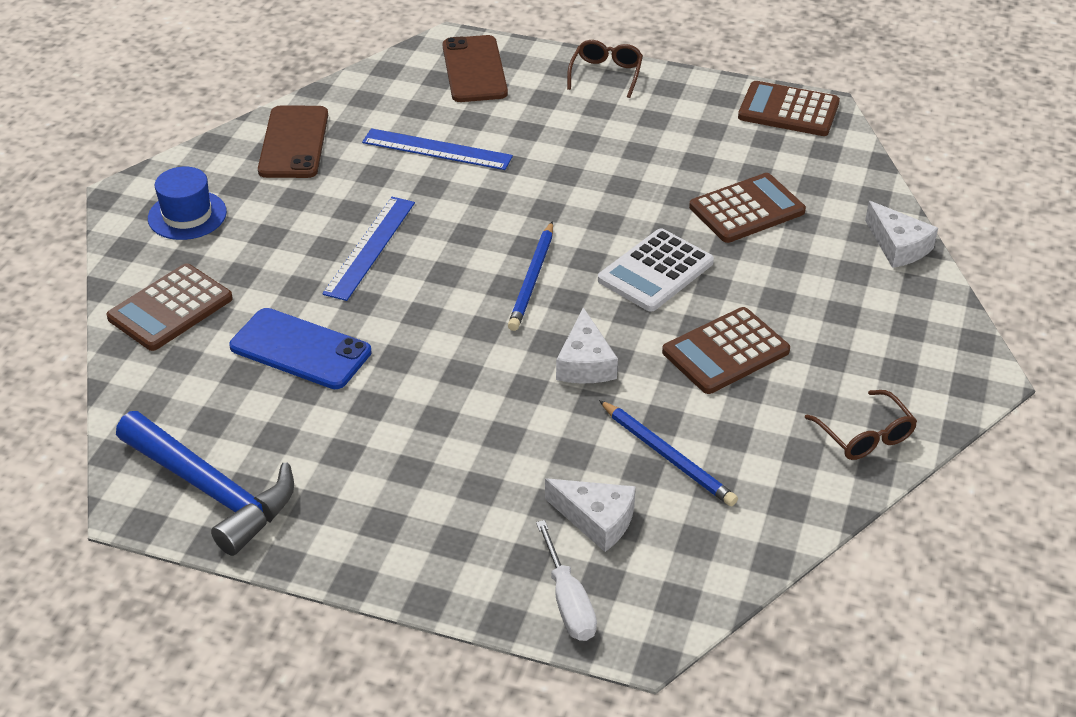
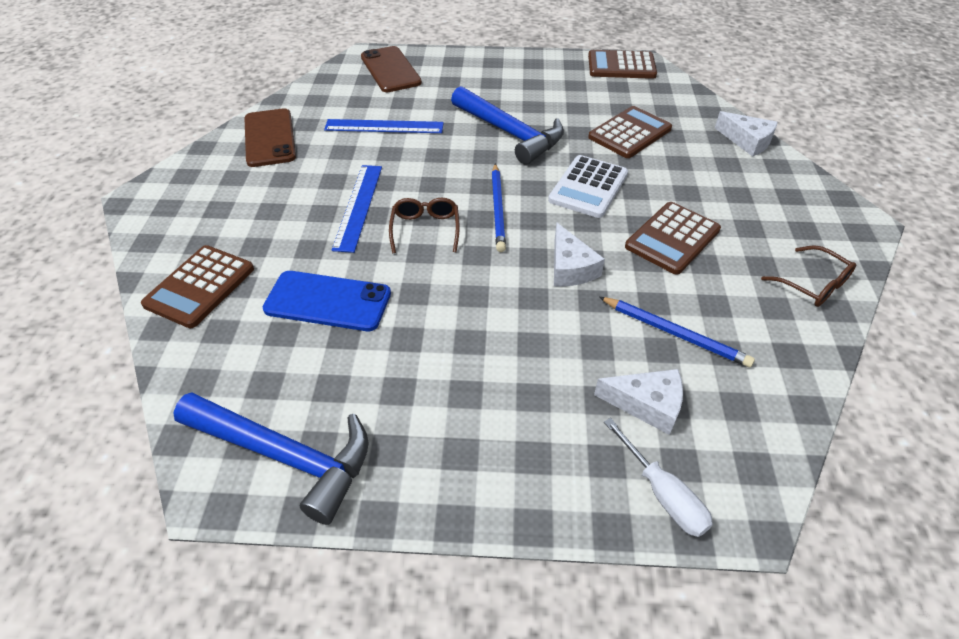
camera: 15 degrees left, 5 degrees up
(187, 215) = (195, 206): blue hat -> none
(590, 184) = (509, 133): none -> blue hammer
(606, 74) = (485, 60): brown glasses -> brown glasses (425, 229)

